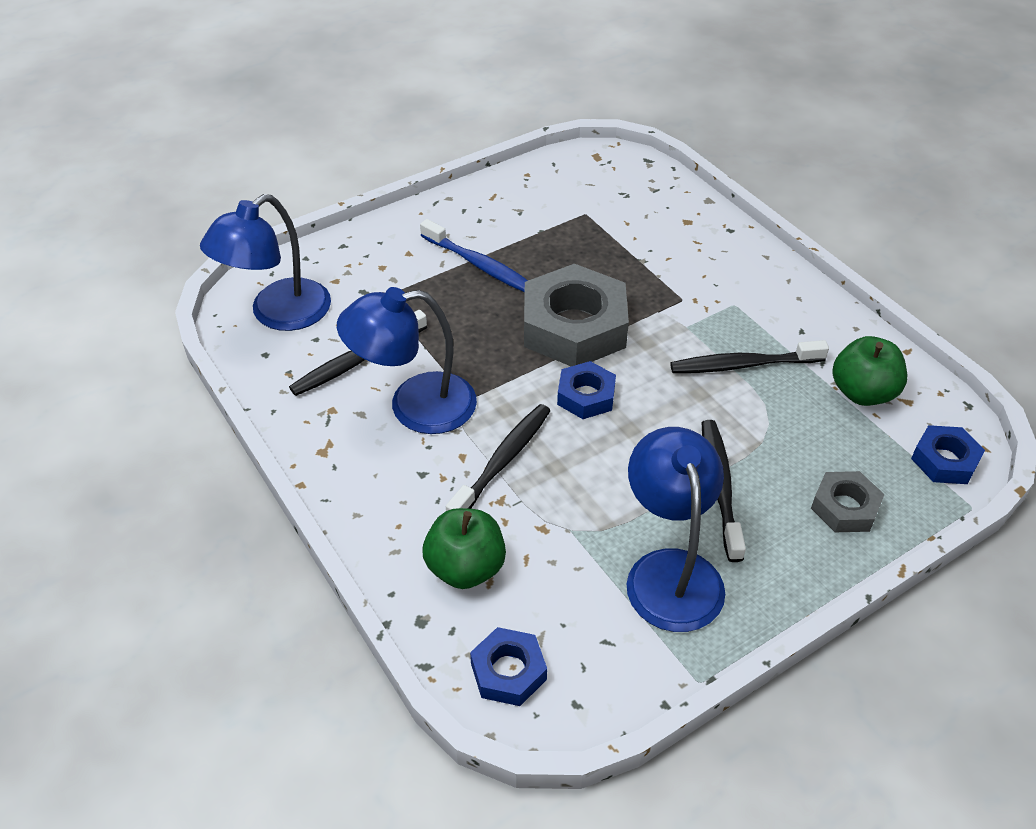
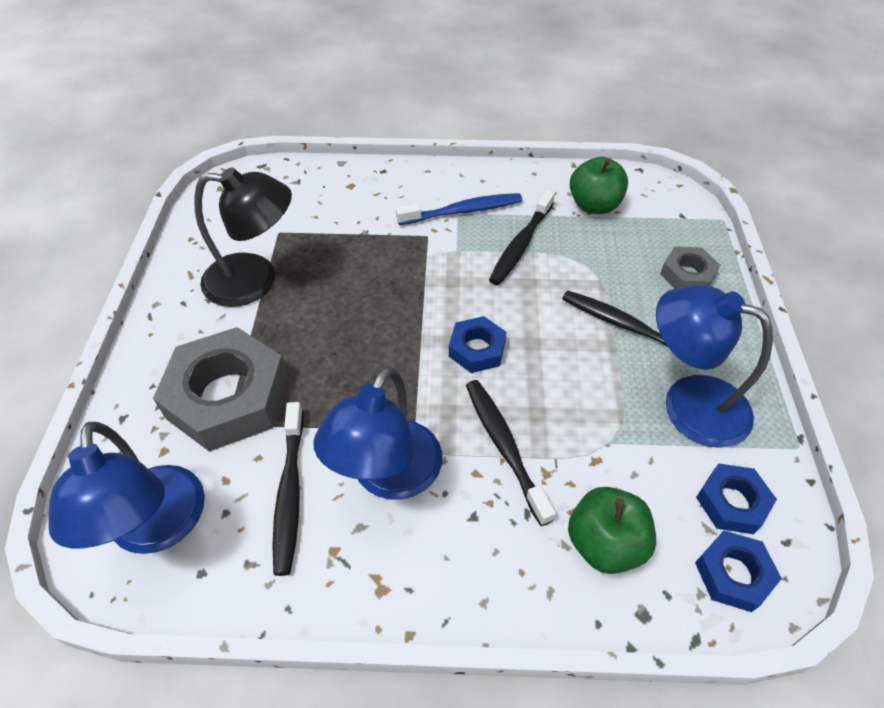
camera: 55 degrees left, 5 degrees up
(479, 265) = (262, 331): blue toothbrush -> blue toothbrush (463, 211)
(523, 232) = (255, 280): none -> black lamp
(574, 327) = (396, 312): grey nut -> grey nut (228, 397)
(944, 460) = (678, 207): blue nut -> blue nut (732, 502)

